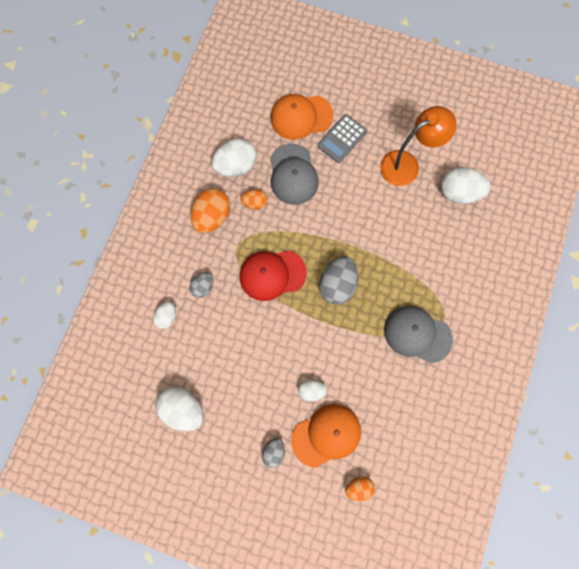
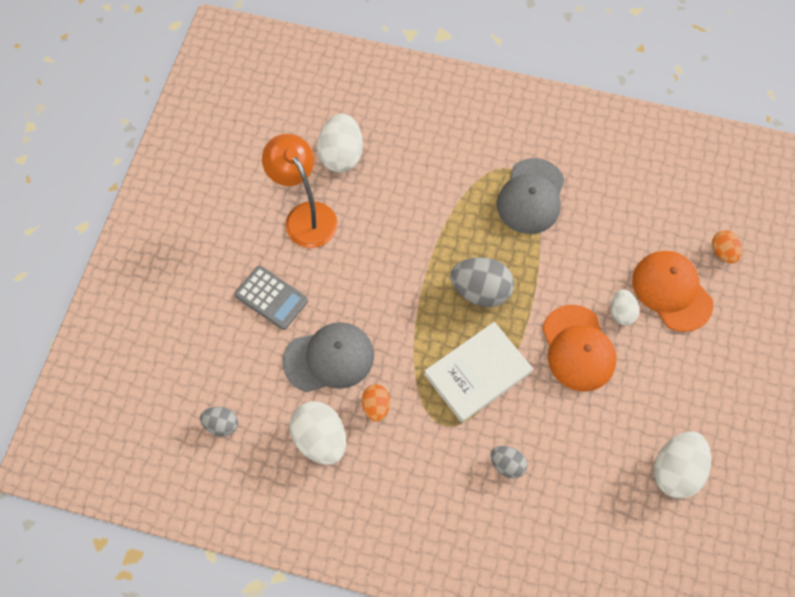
camera: 95 degrees left, 10 degrees down
(167, 316) = (556, 510): white egg -> none
(212, 217) = (402, 464): orange egg -> none
(272, 274) = (477, 373): red cap -> white book
(274, 451) = (704, 351): grey egg -> grey egg (221, 424)
(301, 117) = (238, 354): orange cap -> orange cap (578, 348)

